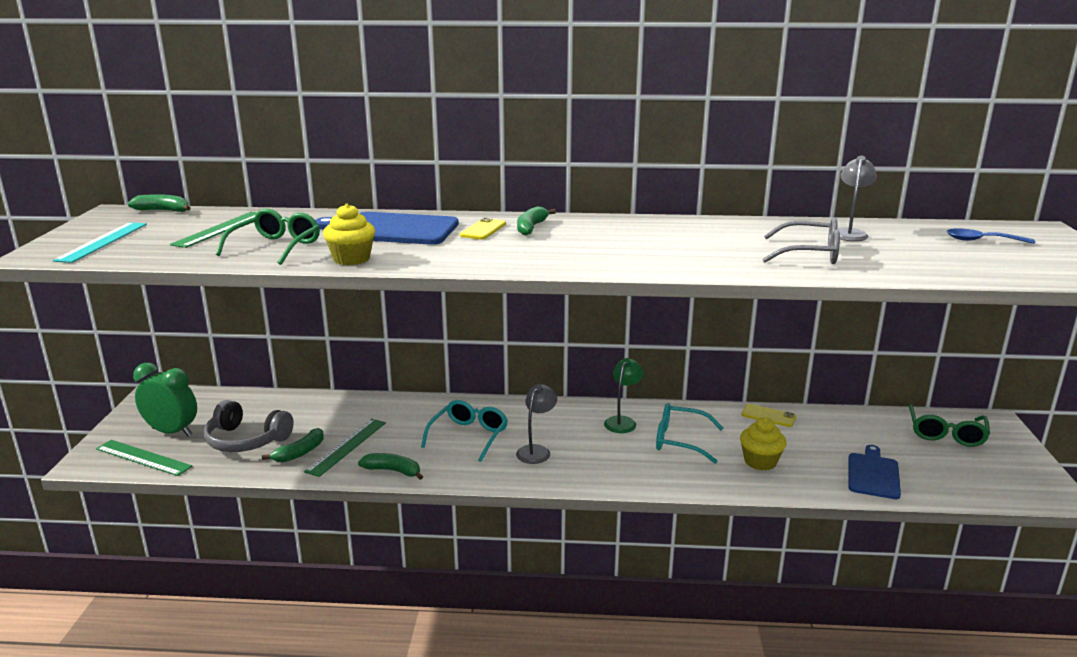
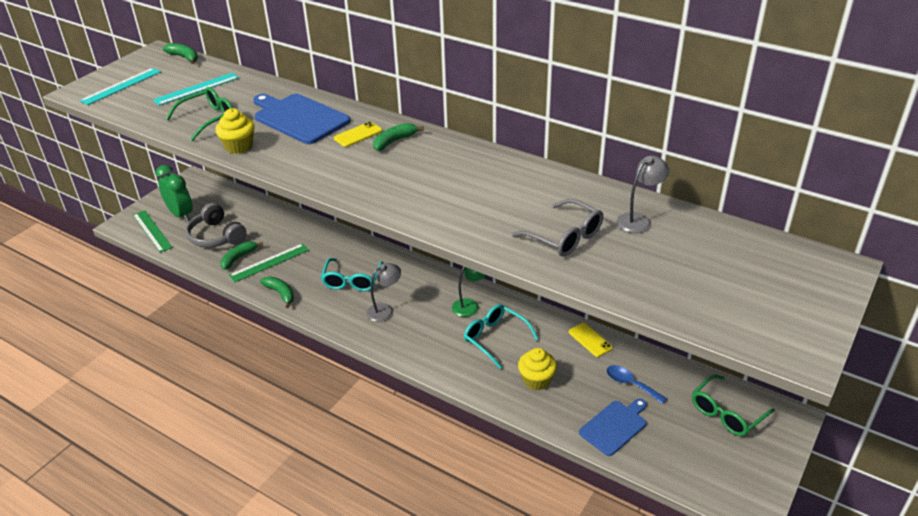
camera: 30 degrees right, 15 degrees up
(220, 229) = (196, 89): green ruler -> turquoise ruler
(300, 452) = (239, 258): green banana -> green banana turned 150 degrees clockwise
(469, 436) = (352, 281): turquoise glasses -> turquoise glasses turned 135 degrees clockwise
(982, 240) = (748, 266): blue spoon -> blue spoon (630, 384)

